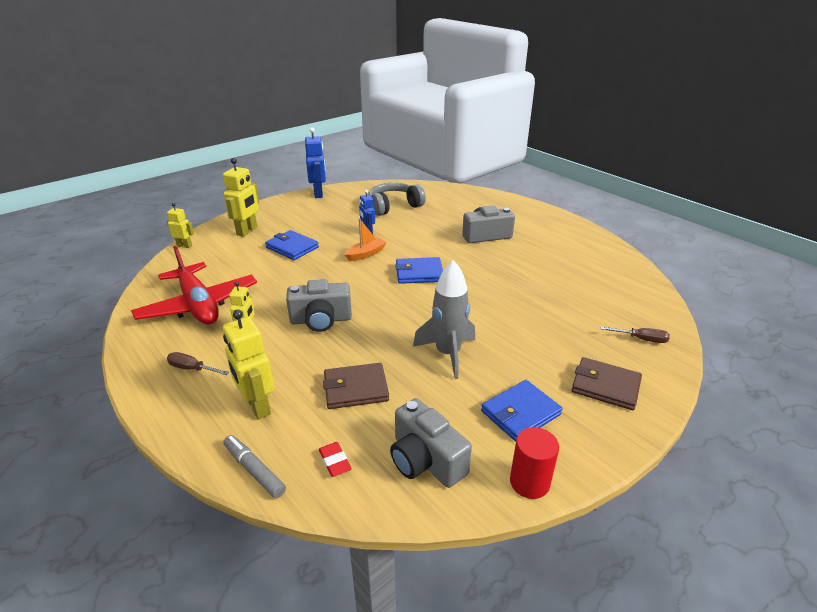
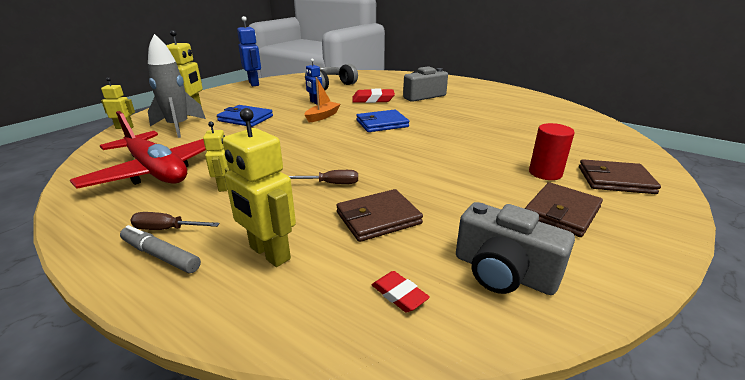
camera: 15 degrees left, 5 degrees down
(254, 470) = (298, 327): grey marker -> grey marker (161, 256)
(321, 320) = (305, 167): grey camera -> none
(429, 235) = (373, 100): none -> red eraser
(448, 354) = (453, 176): grey rocket -> grey rocket (178, 127)
(520, 413) = (562, 212): blue wallet -> brown wallet
(529, 482) = (628, 272): red cylinder -> red cylinder (545, 173)
(641, 339) = (609, 145): brown screwdriver -> brown screwdriver (331, 184)

